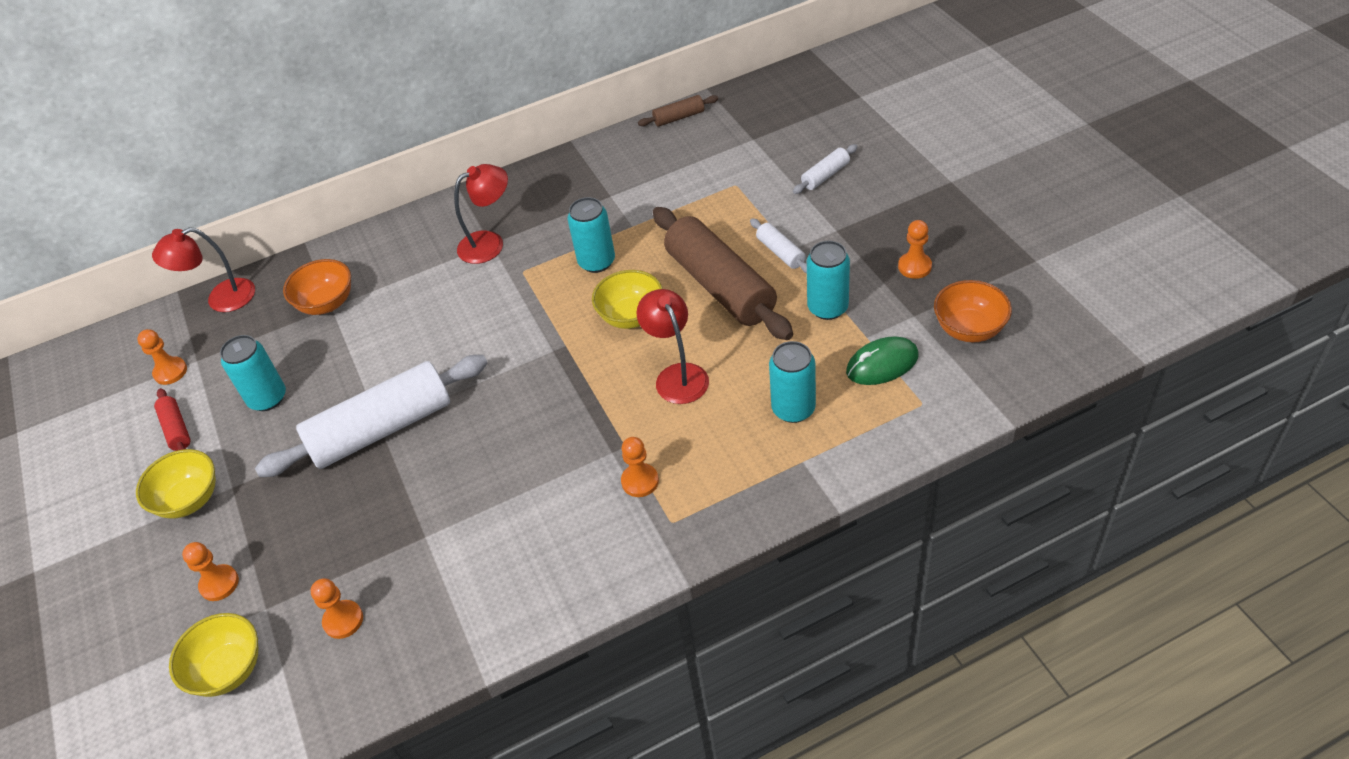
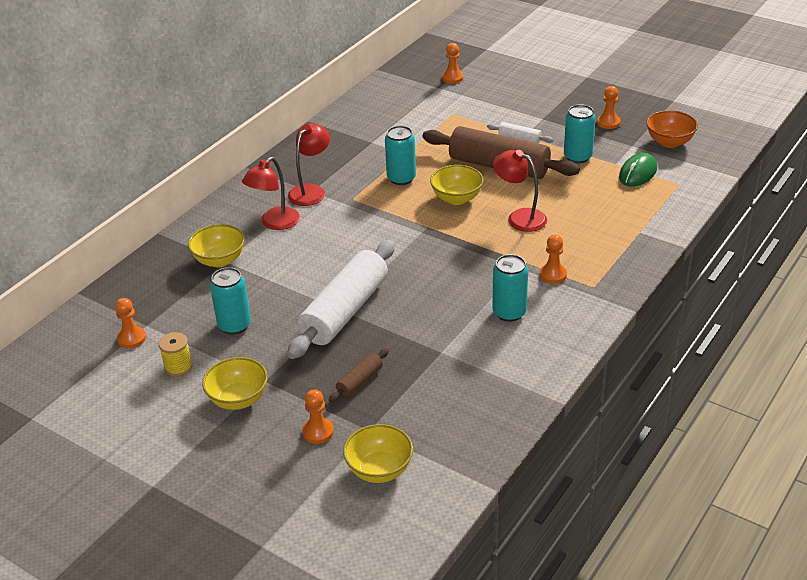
camera: 35 degrees left, 10 degrees down
(176, 429) = (178, 367): red rolling pin -> yellow spool
(221, 299) = (125, 285): red lamp -> red lamp (274, 223)
(327, 303) = (219, 260): orange bowl -> yellow bowl
(343, 620) = (433, 413): orange pawn -> orange pawn (452, 78)
(679, 117) = (374, 89): brown rolling pin -> brown rolling pin (360, 381)
(793, 409) = (608, 210): turquoise can -> turquoise can (509, 312)
(825, 176) = (507, 94): white rolling pin -> none

